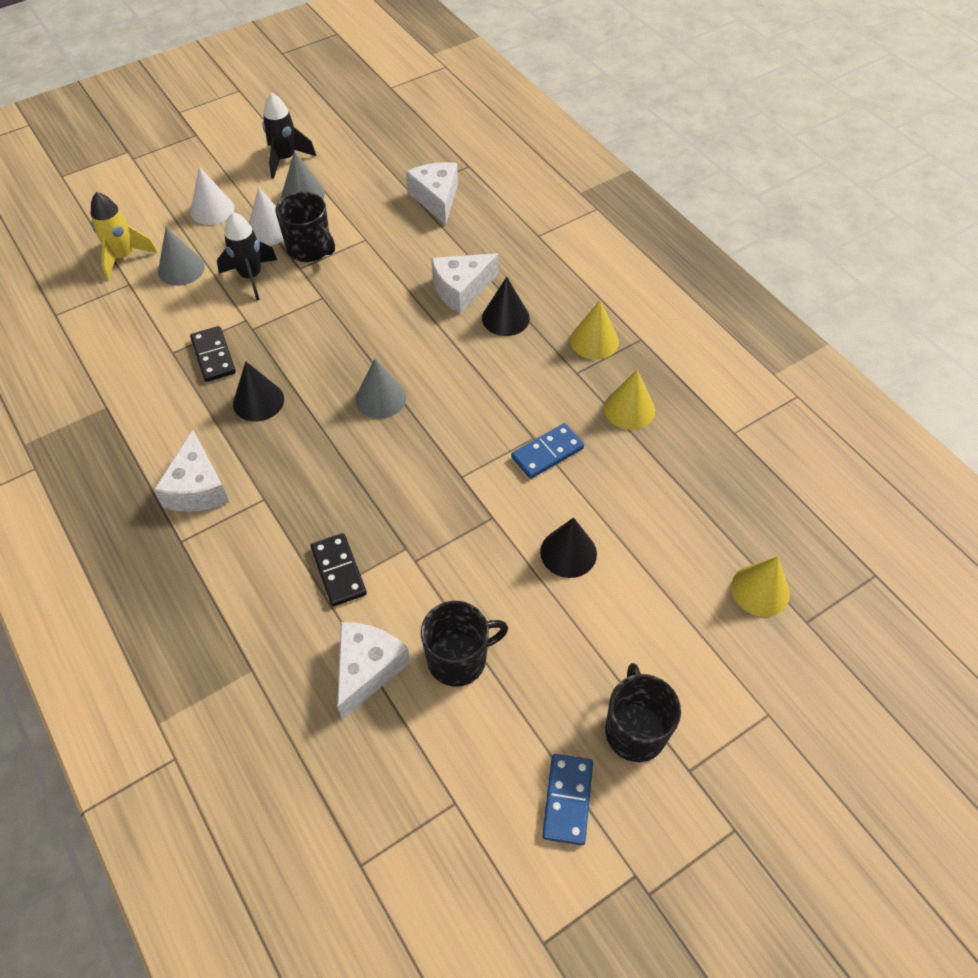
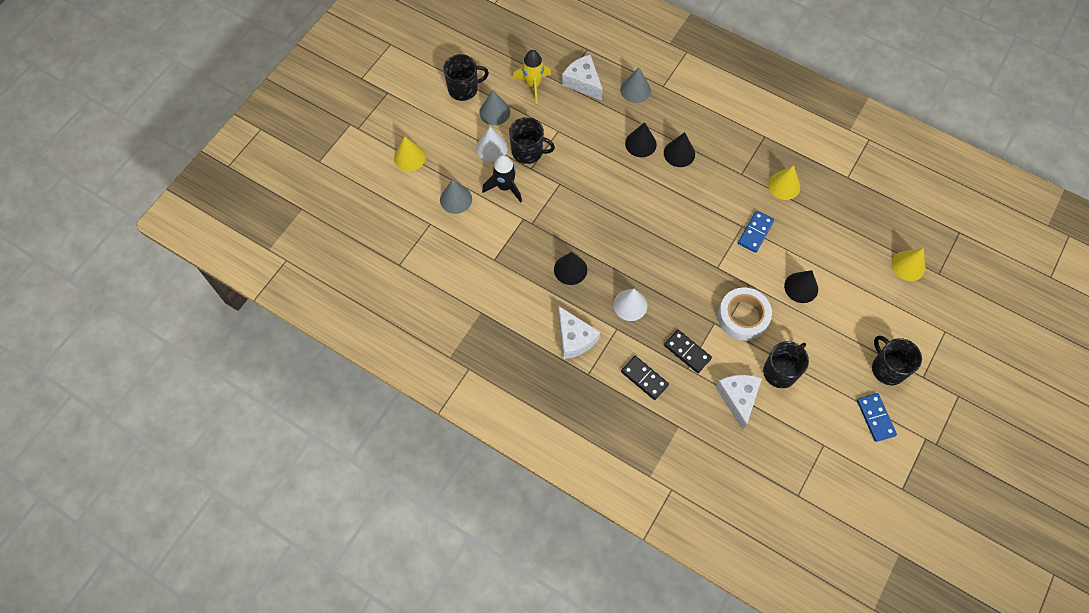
camera: 25 degrees left, 10 degrees up
(124, 257) = (411, 206): yellow rocket -> yellow rocket (533, 85)
(212, 210) = (443, 147): white cone -> white cone (630, 305)
(213, 356) = (522, 251): black domino -> black domino (644, 378)
(285, 159) = (464, 89): black rocket -> black mug
(380, 398) = (640, 237): grey cone -> grey cone (635, 90)
(453, 557) = (743, 317): none -> white tape
(461, 289) = (640, 143): white cheese -> black cone
(594, 341) = (739, 148): yellow cone -> yellow cone (409, 157)

